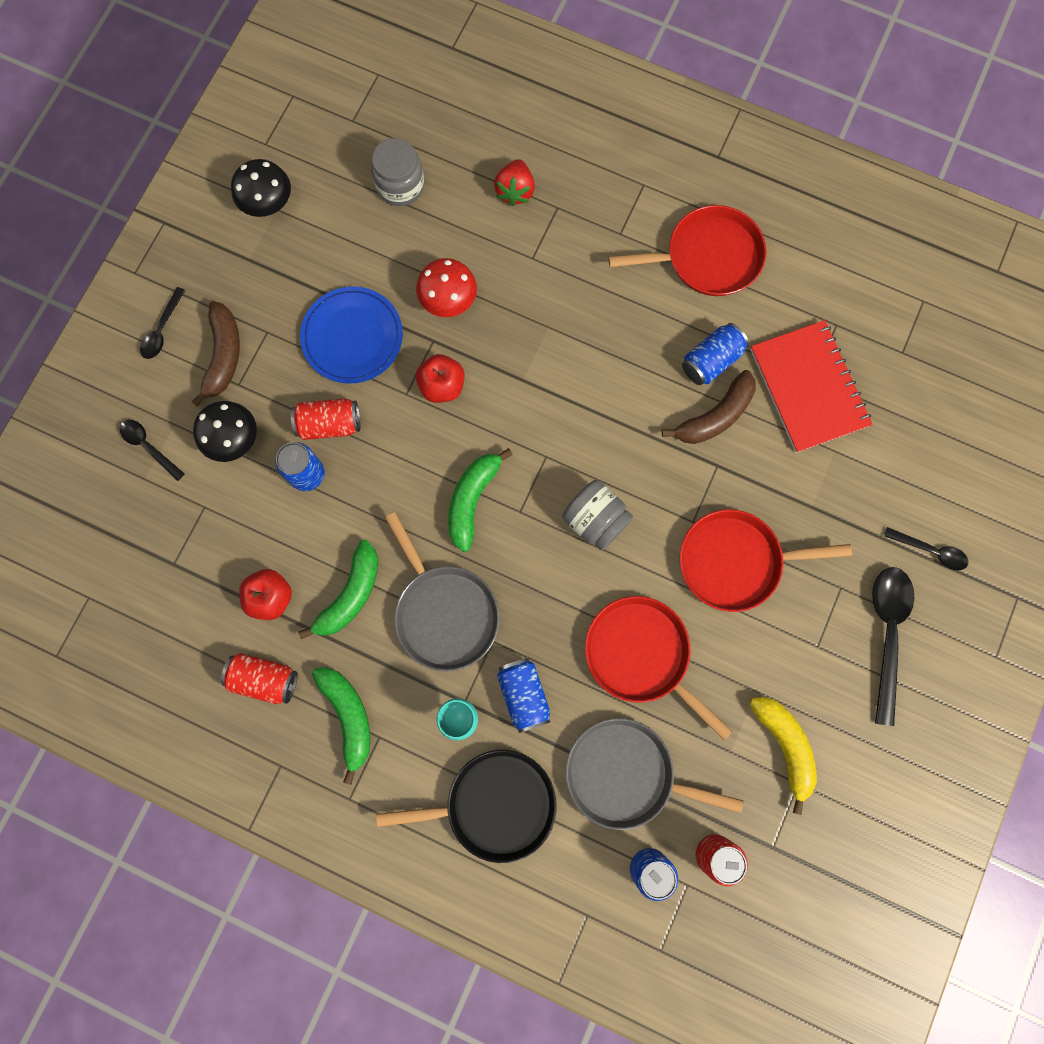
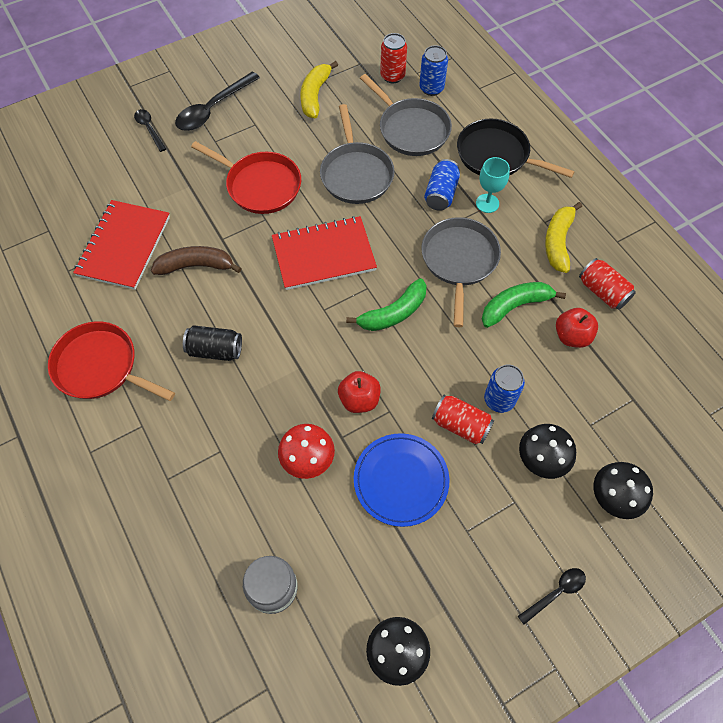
camera: 145 degrees left, 15 degrees down
(149, 446) = (613, 497): black spoon -> black mushroom
(223, 355) = (514, 534): brown banana -> none
(348, 716) = (558, 242): green banana -> yellow banana
(515, 191) = (187, 515): red strawberry -> none
(595, 520) = (323, 254): grey jar -> red notebook
(617, 343) = (215, 350): none -> black can
(641, 655) = (356, 174): red pan -> grey pan
(711, 361) = (166, 299): blue can -> none

